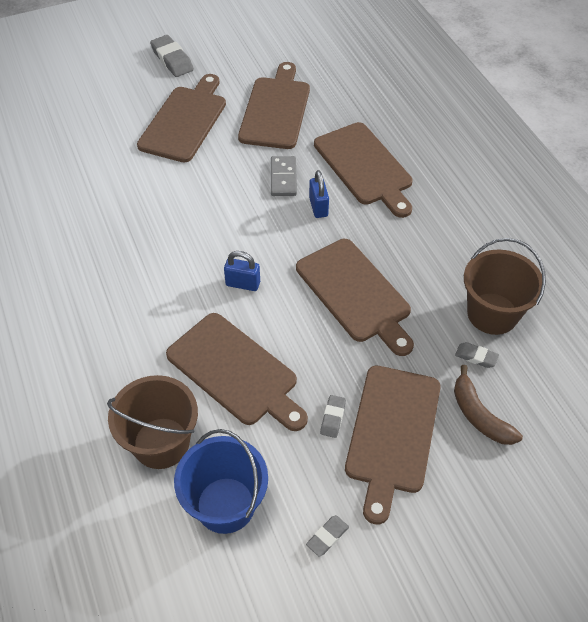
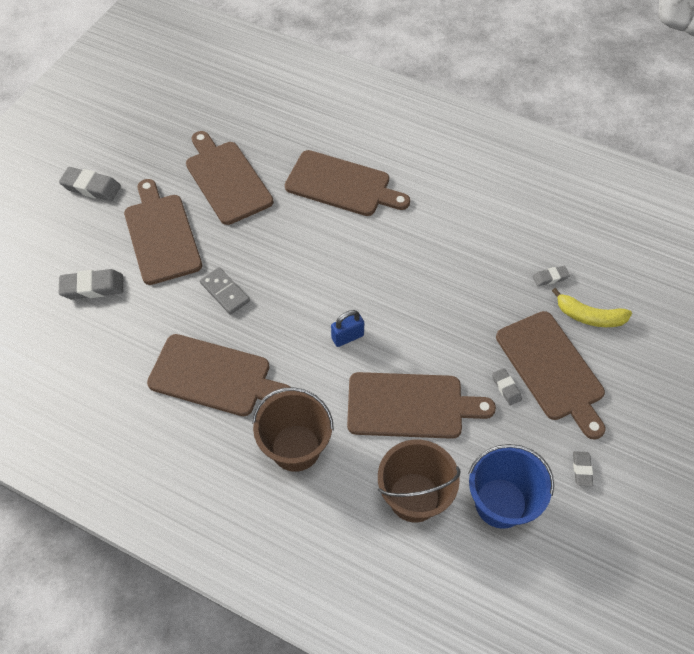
camera: 40 degrees left, 5 degrees up
(100, 128) = (92, 287): none -> grey eraser
(283, 178) = (291, 233): grey domino -> grey domino (225, 292)
(318, 207) = (340, 239): blue padlock -> none
(355, 293) = (432, 288): brown cutting board -> brown cutting board (215, 376)
(479, 415) = (589, 316): brown banana -> yellow banana
(492, 313) = (531, 239): brown bucket -> brown bucket (295, 448)

